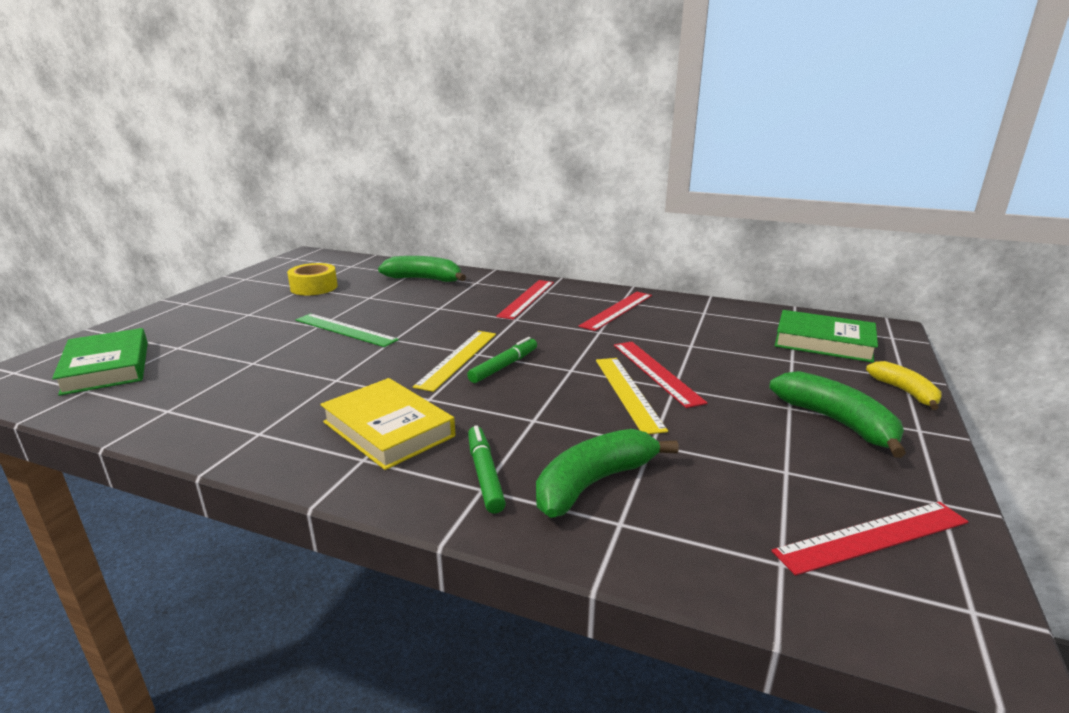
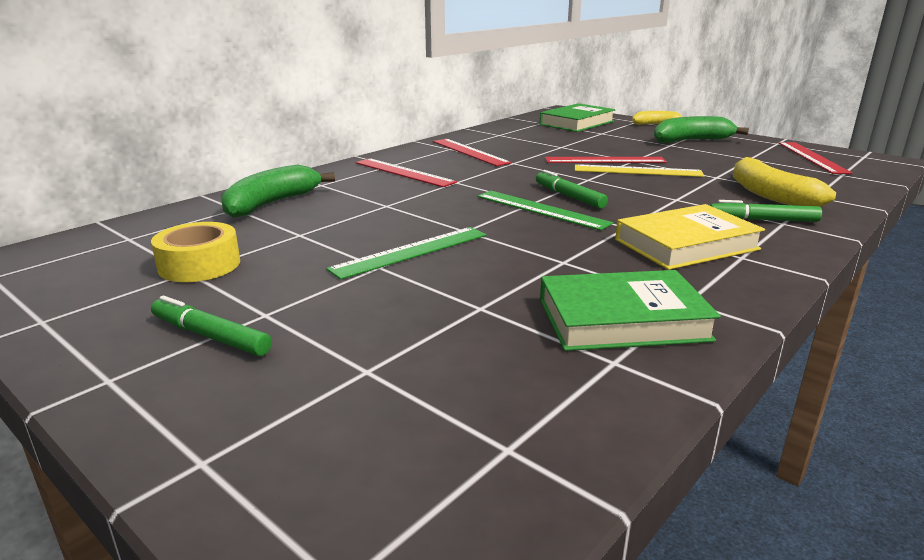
camera: 70 degrees left, 0 degrees up
(107, 367) = (411, 438): green book -> green book (622, 319)
(223, 309) = (210, 336): none -> green marker
(458, 359) = (541, 209): yellow ruler -> green ruler
(594, 483) = (770, 195): green banana -> yellow banana

